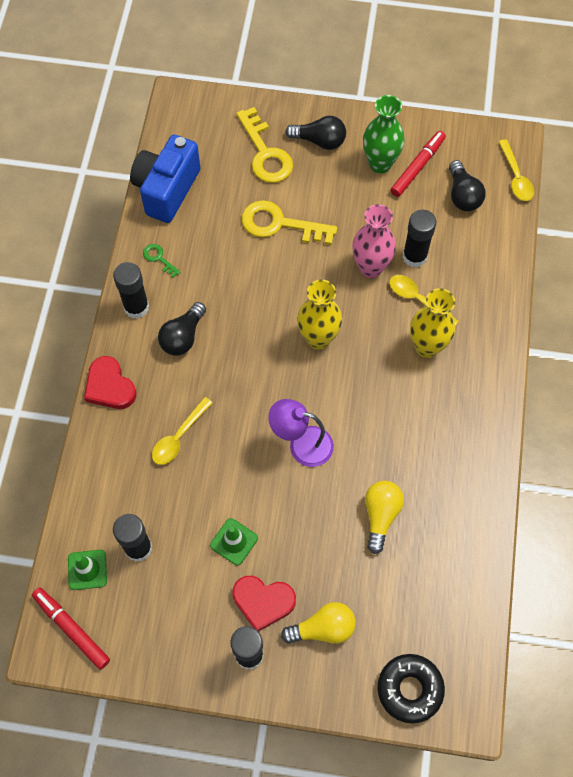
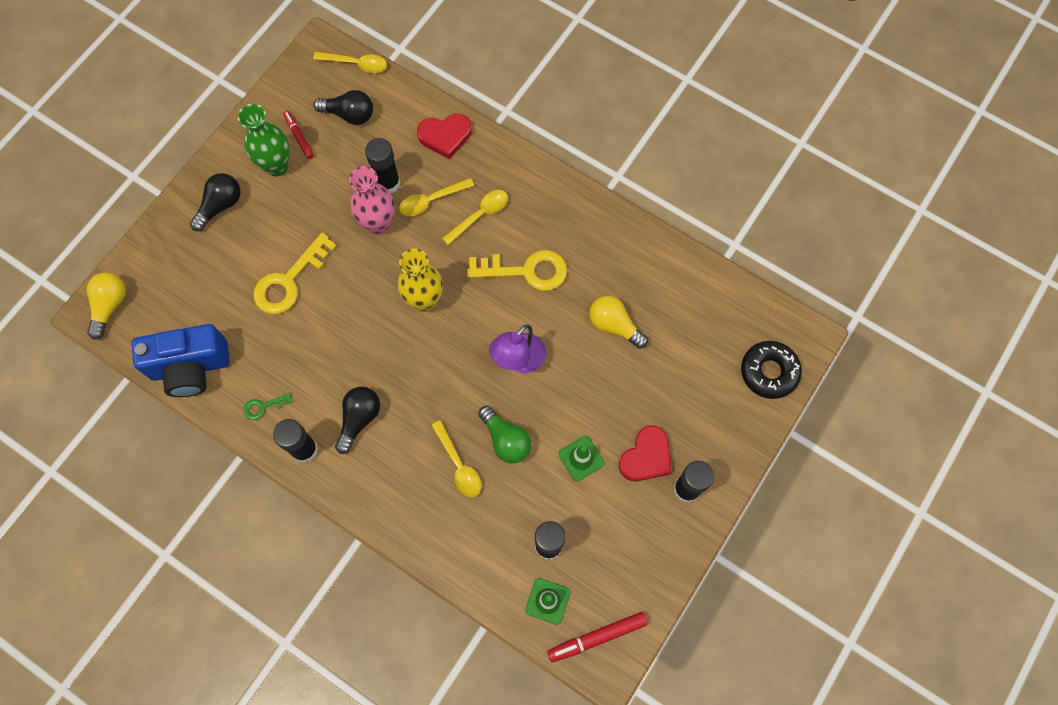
camera: 65 degrees left, 5 degrees up
(110, 386) = (375, 508): red heart -> red heart (445, 136)
(166, 190) = (190, 367): blue camera -> blue camera turned 60 degrees counterclockwise
(183, 337) = (359, 419): black light bulb -> black light bulb turned 120 degrees counterclockwise
(220, 467) = (506, 440): none -> green light bulb
(265, 153) = (204, 259): yellow key -> yellow key (526, 271)
(323, 628) = (690, 417): yellow light bulb -> yellow light bulb (110, 306)
(417, 167) = (299, 137): red marker -> red marker, size x0.65
(427, 347) = (480, 215): yellow vase -> yellow spoon

